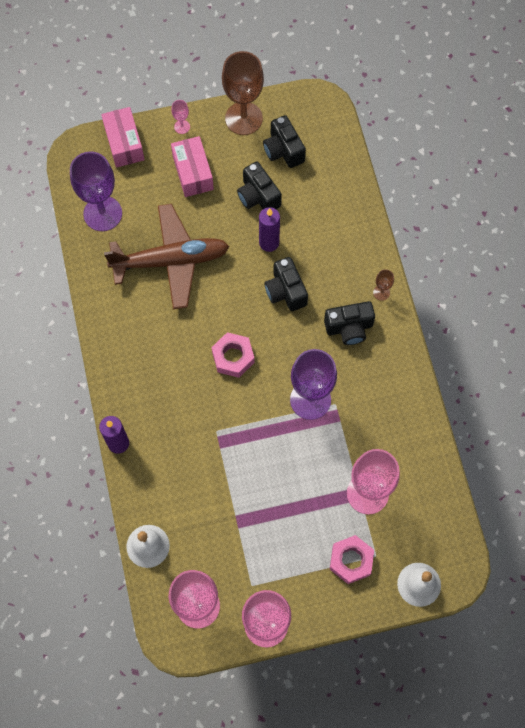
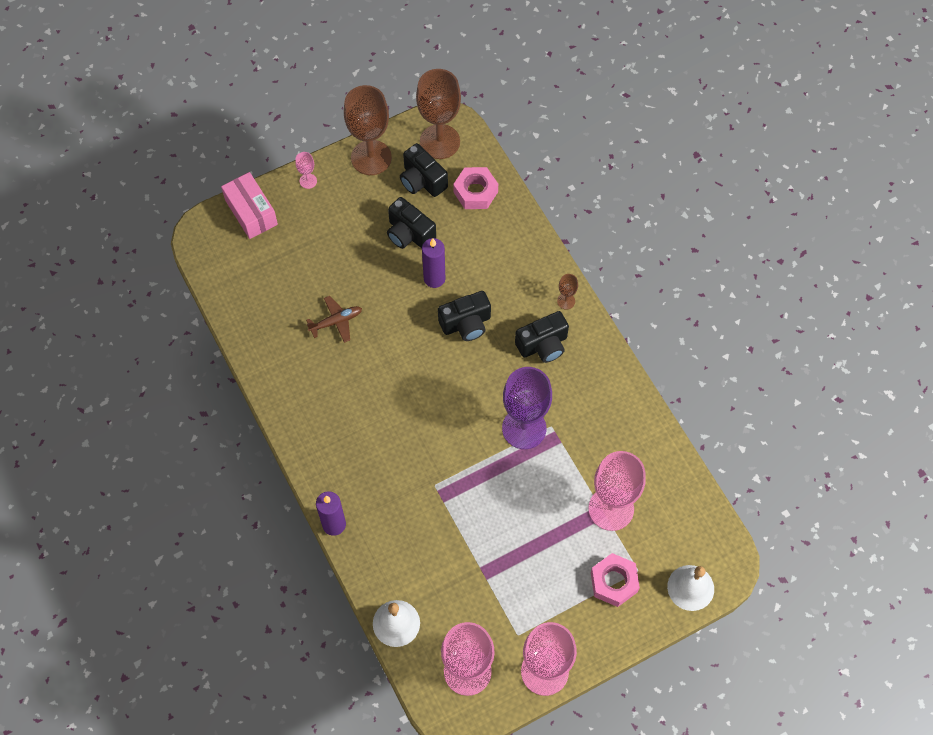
camera: 15 degrees left, 5 degrees down
(102, 213) = (249, 290): purple goblet -> none
(171, 261) = (336, 321): brown plane -> brown plane, size x0.44
(193, 173) = (333, 225): pink box -> none
(233, 357) = (430, 405): pink nut -> pink nut (475, 192)
(285, 291) = (466, 324): black camera -> black camera turned 75 degrees counterclockwise
(309, 118) = (439, 141): none -> brown goblet

